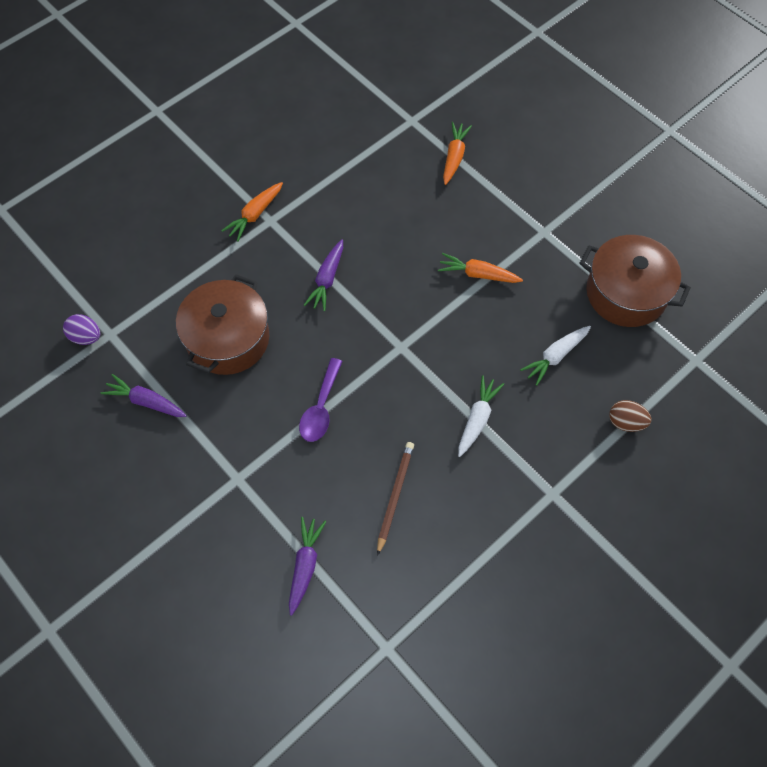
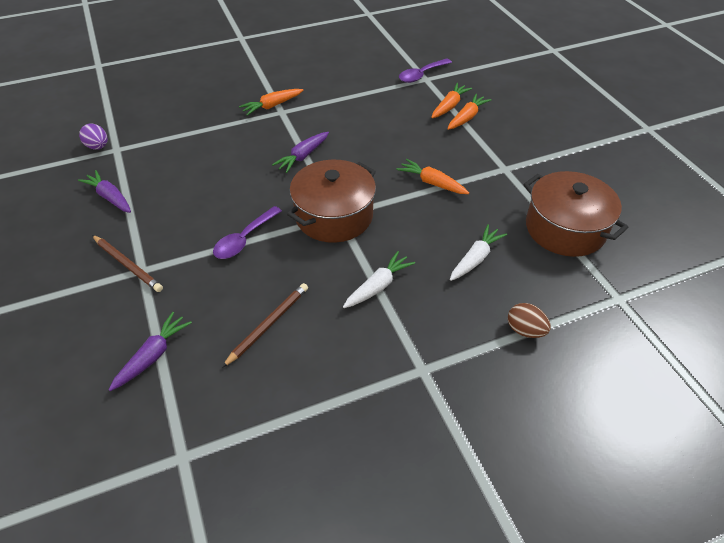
camera: 20 degrees right, 15 degrees down
(219, 477) = (128, 264): none -> brown pencil
(228, 339) = (200, 174): brown pot -> brown pot (334, 216)
(404, 115) = (421, 75): none -> purple spoon
(479, 169) = (467, 117): none -> orange carrot
(555, 356) = (475, 258): white carrot -> white carrot turned 150 degrees clockwise

